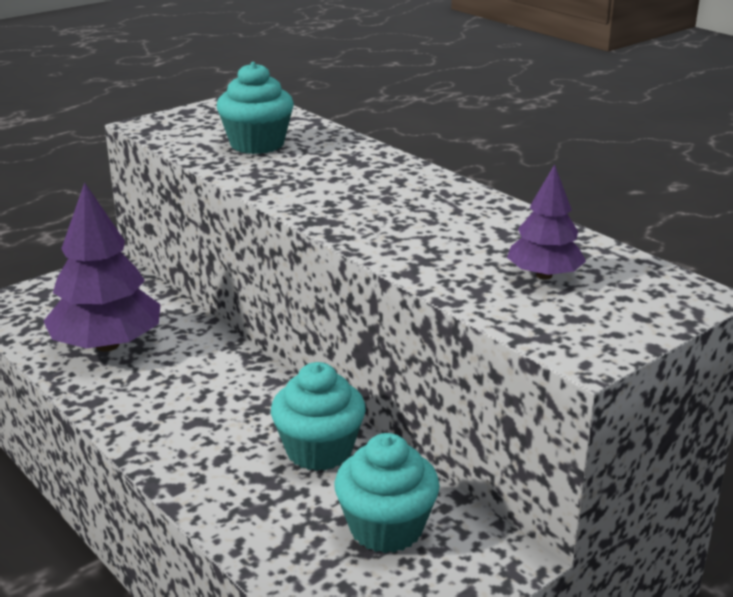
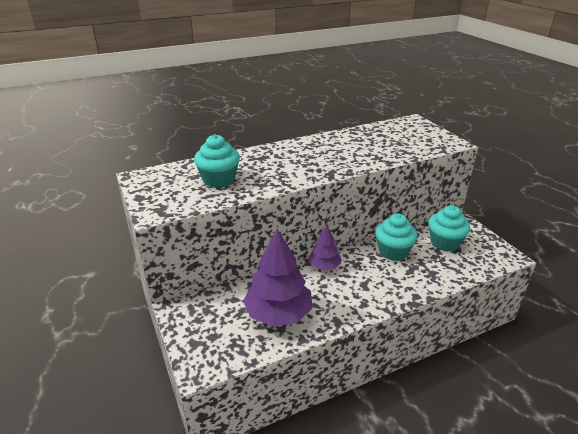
camera: 75 degrees left, 5 degrees up
(544, 275) = (396, 139): purple tree -> purple tree (324, 266)

